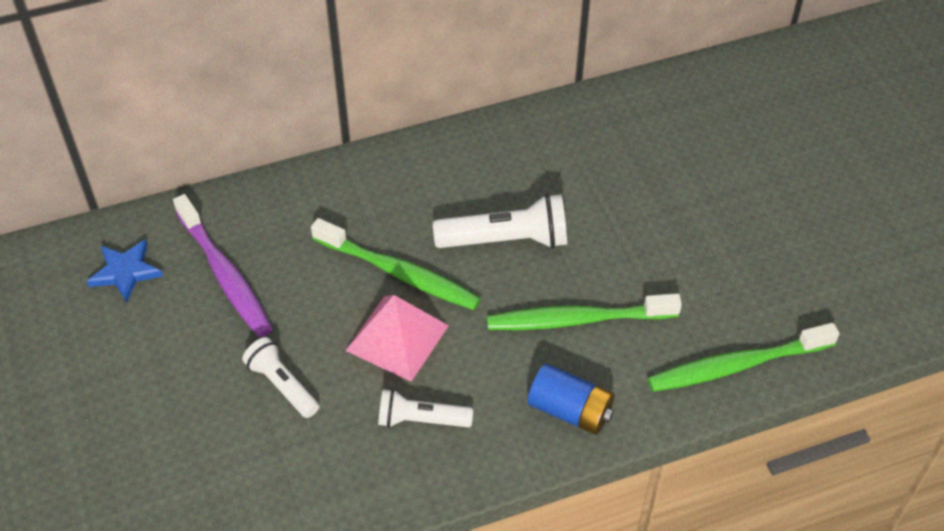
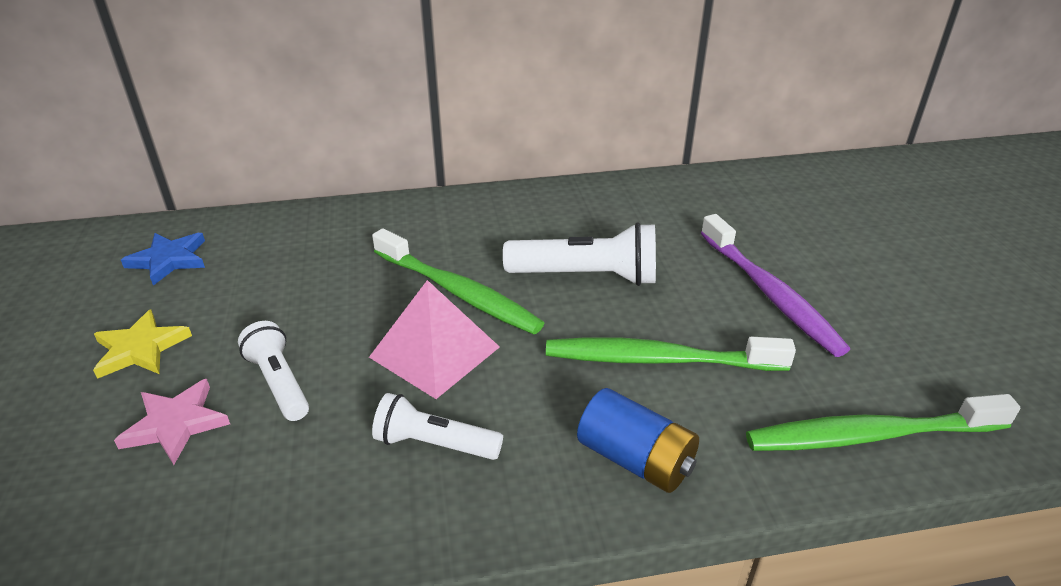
camera: 10 degrees right, 15 degrees down
(152, 369) = (140, 349): none -> yellow star
(218, 433) = (176, 424): none -> pink star
(225, 274) = (269, 273): purple toothbrush -> purple toothbrush (770, 293)

